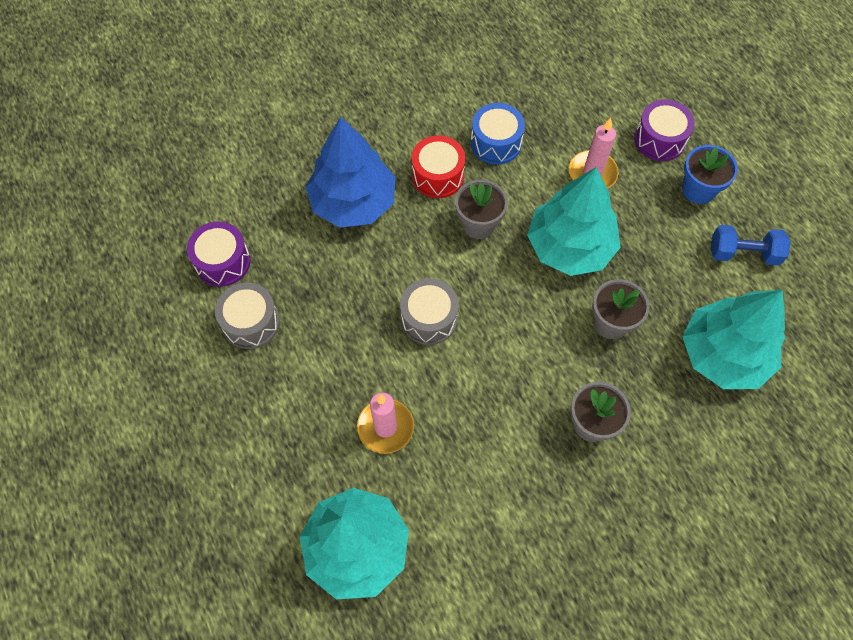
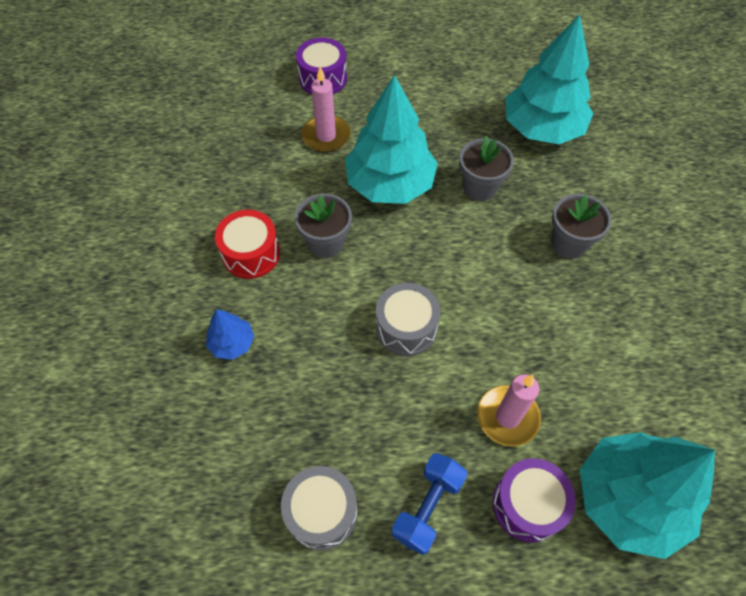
camera: 65 degrees left, 5 degrees down
(223, 262) = (224, 516): purple drum -> purple drum (528, 504)
(353, 202) = (232, 343): blue tree -> blue tree, size x0.46
(496, 143) = (246, 192): blue drum -> none
(698, 190) = (386, 76): blue flower pot -> none
(743, 253) = (459, 76): blue dumbbell -> blue dumbbell (427, 507)

